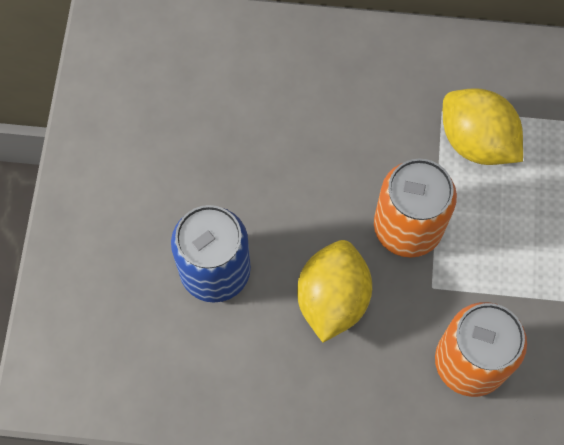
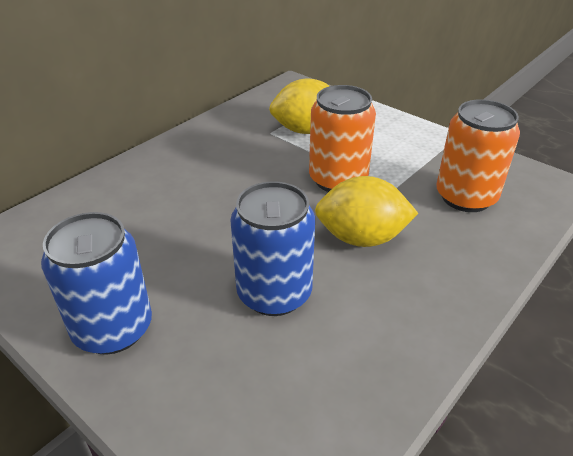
camera: 55 degrees left, 30 degrees down
(104, 185) = (113, 328): none -> blue can
(332, 299) = (361, 238): yellow lemon -> yellow lemon turned 45 degrees counterclockwise

